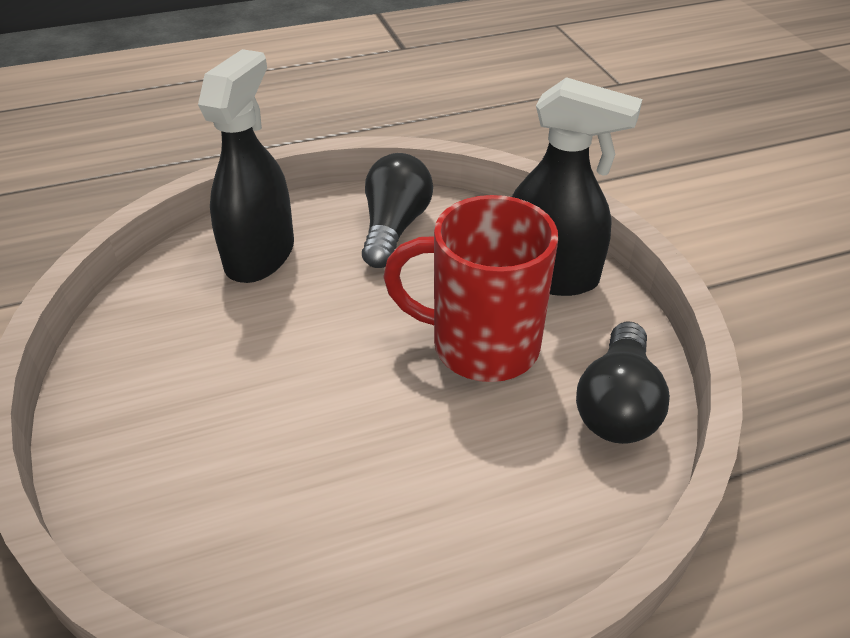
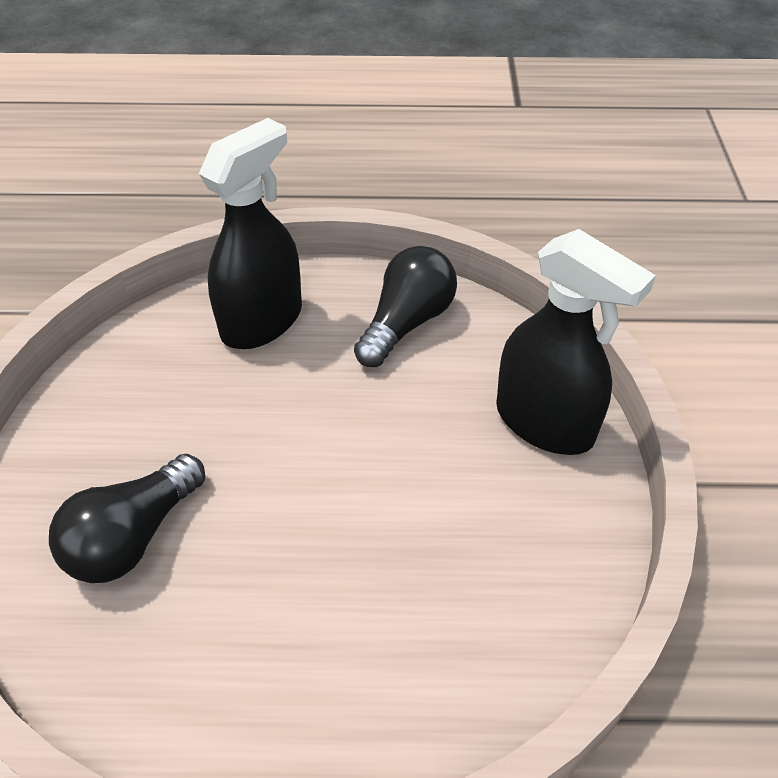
camera: 20 degrees right, 5 degrees up
(481, 345) = (432, 484): red mug -> none
(617, 405) = (543, 597): black light bulb -> black light bulb (133, 537)

